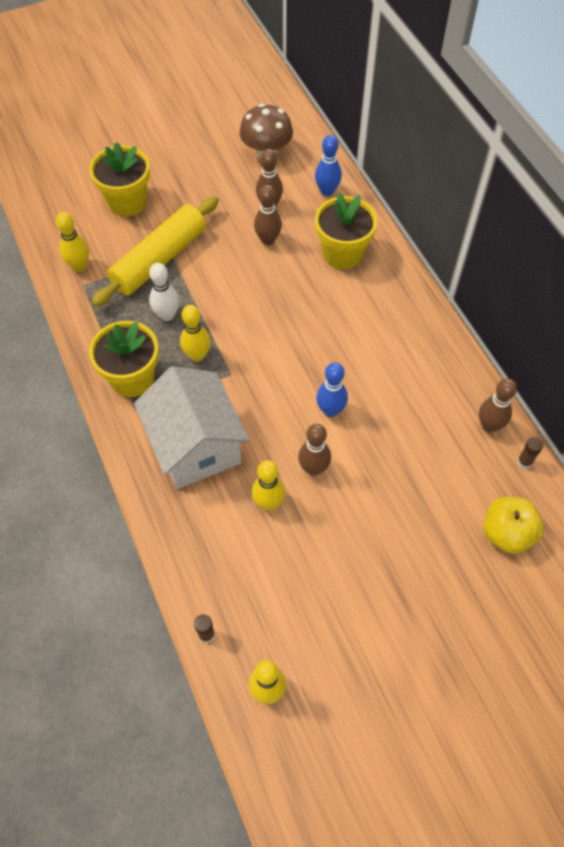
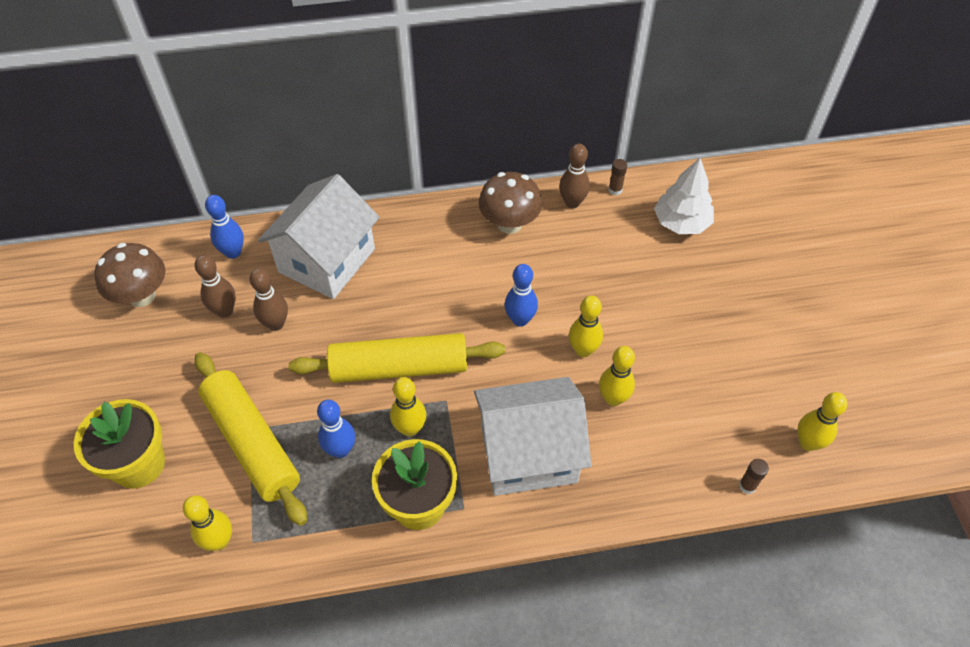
camera: 75 degrees left, 5 degrees down
(167, 315) = (340, 450): white bowling pin -> blue bowling pin
(252, 333) = (399, 367): none -> yellow rolling pin
(313, 468) = (583, 350): brown bowling pin -> yellow bowling pin
(342, 253) = (327, 260): yellow flower pot -> white house
(439, 377) = (509, 223): none -> brown mushroom
(506, 533) = (681, 223): yellow apple -> white tree

